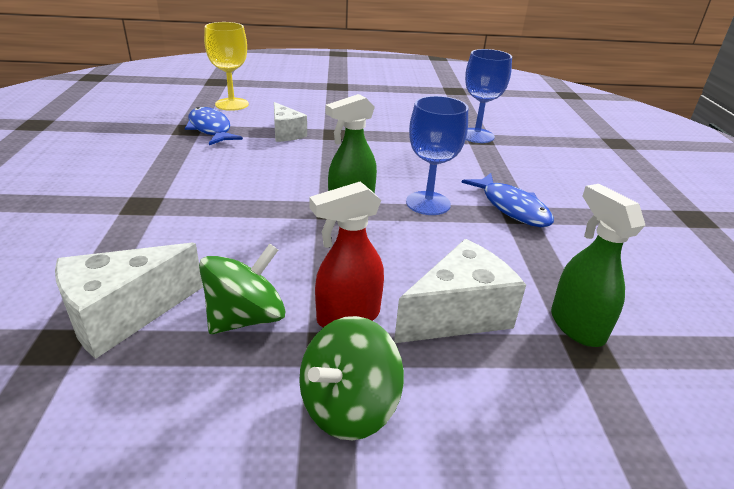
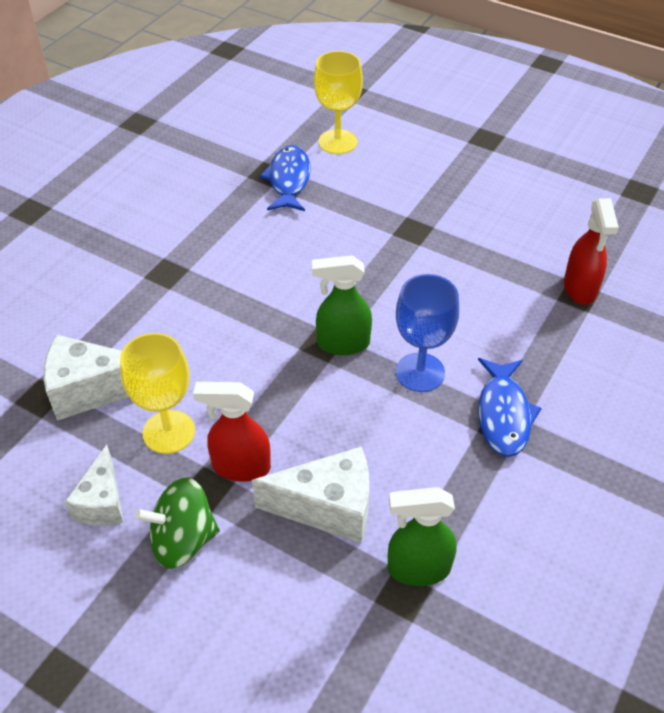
camera: 35 degrees right, 15 degrees up
(246, 318) = (169, 432): green spinning top -> yellow goblet
(286, 133) = (359, 212): white cheese -> white cheese (102, 502)
(476, 135) = (580, 289): blue goblet -> red spray bottle
(576, 325) = (418, 568): green spray bottle -> green spray bottle turned 105 degrees counterclockwise

